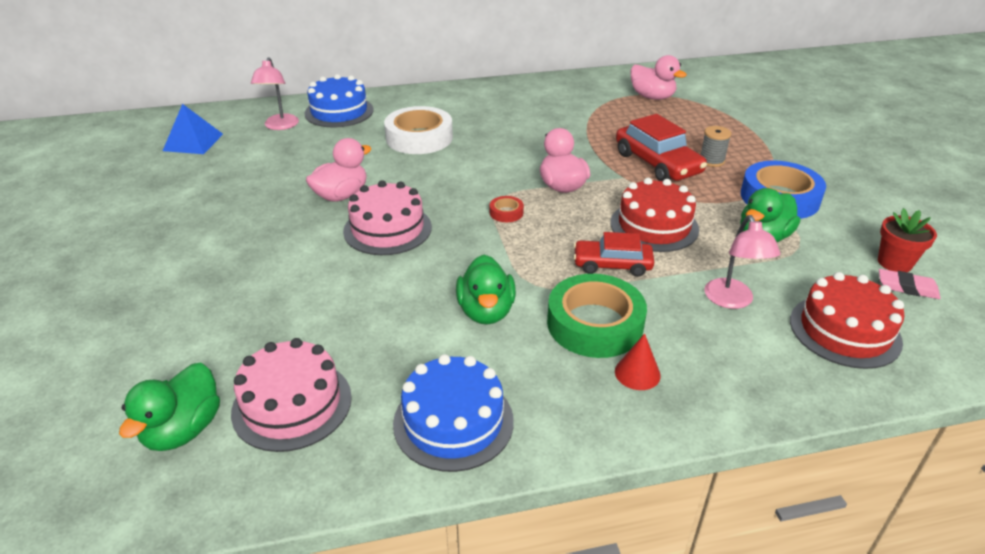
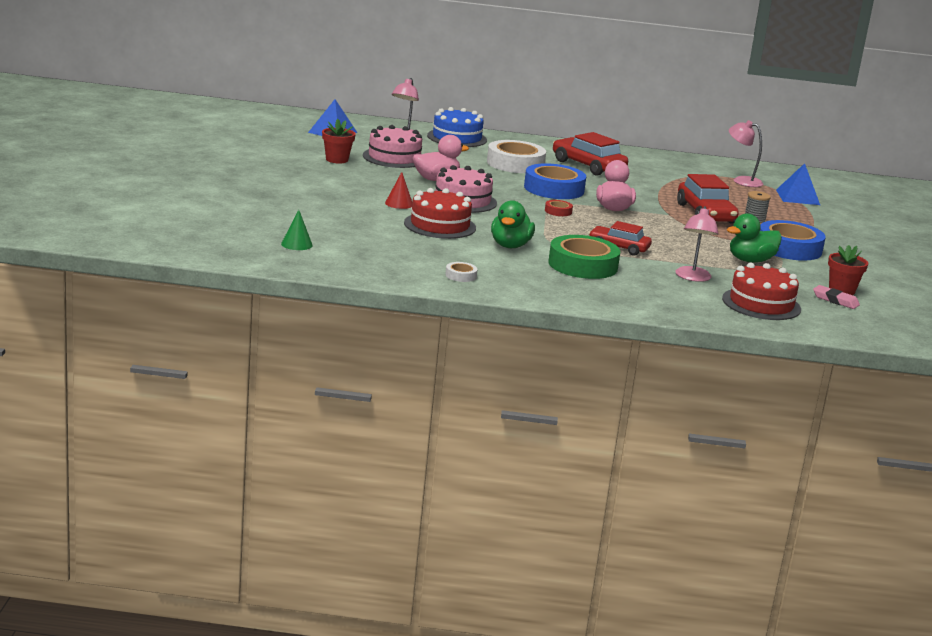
camera: 15 degrees right, 15 degrees down
(183, 430) = (296, 244): green duck -> green cone
(208, 194) = (337, 160): none -> red flower pot
(292, 404) = (364, 250): pink cake -> pink cake (394, 157)
(453, 421) = (461, 275): blue cake -> white tape
(480, 170) = (554, 189): none -> blue tape
(495, 118) = (588, 166): none -> red car
(637, 373) = (594, 286): red cone -> red cone (399, 204)
(652, 97) = (741, 181): pink duck -> pink lamp
(654, 226) = (669, 239): red cake -> red cake (440, 225)
(719, 107) = (797, 197): none -> blue pyramid

